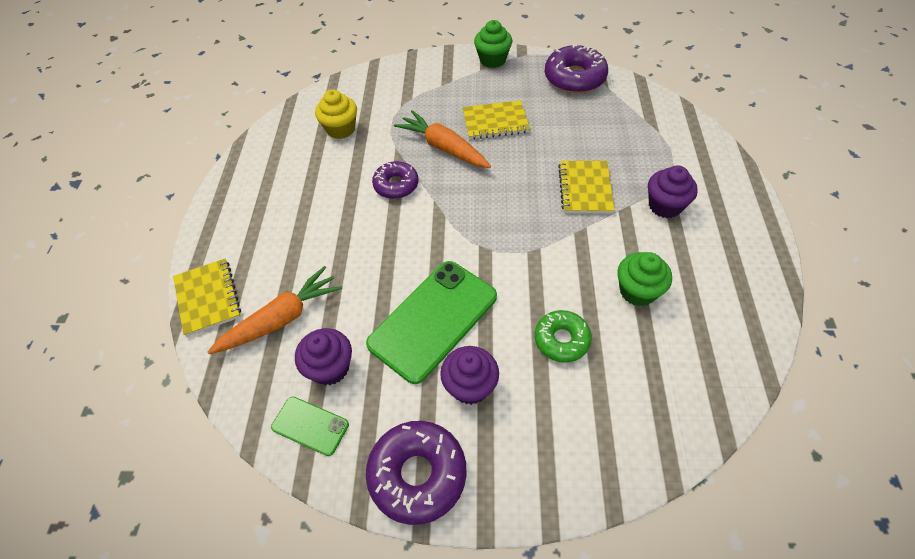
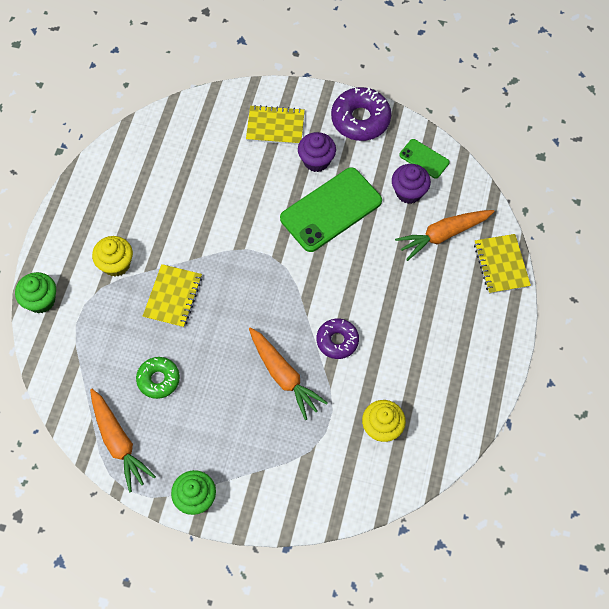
camera: 170 degrees left, 10 degrees up
(495, 122) = (224, 397): yellow notebook -> yellow notebook (275, 126)
(561, 340) = (245, 176): green donut -> green donut (158, 379)
(574, 78) = (119, 442): purple donut -> orange carrot
(637, 291) = (176, 199): green cupcake -> green cupcake (41, 300)
(665, 206) = (116, 264): purple cupcake -> yellow cupcake

